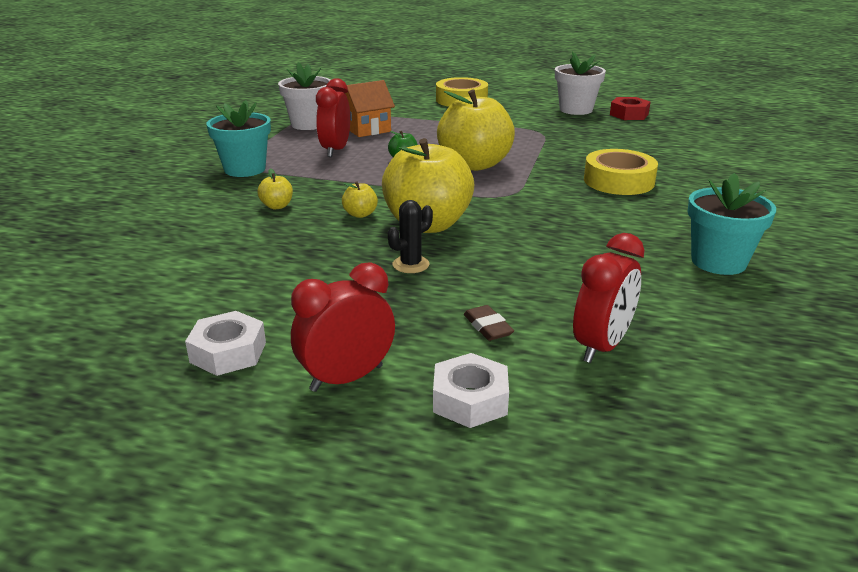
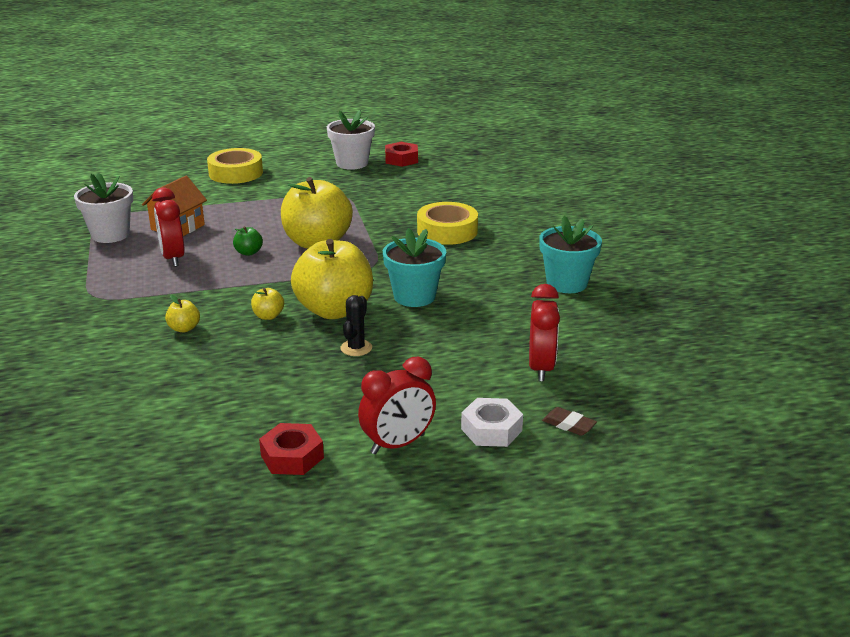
camera: 30 degrees left, 0 degrees up
(228, 352) = (292, 456): white nut -> red nut
(245, 169) = (105, 300): turquoise flower pot -> turquoise flower pot (414, 296)
(346, 378) = (398, 444): red clock -> red clock turned 150 degrees counterclockwise
(488, 327) = (457, 378): brown eraser -> brown eraser (569, 424)

